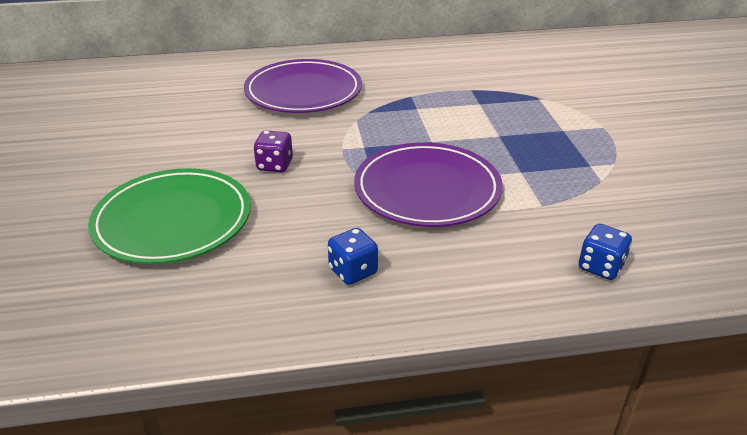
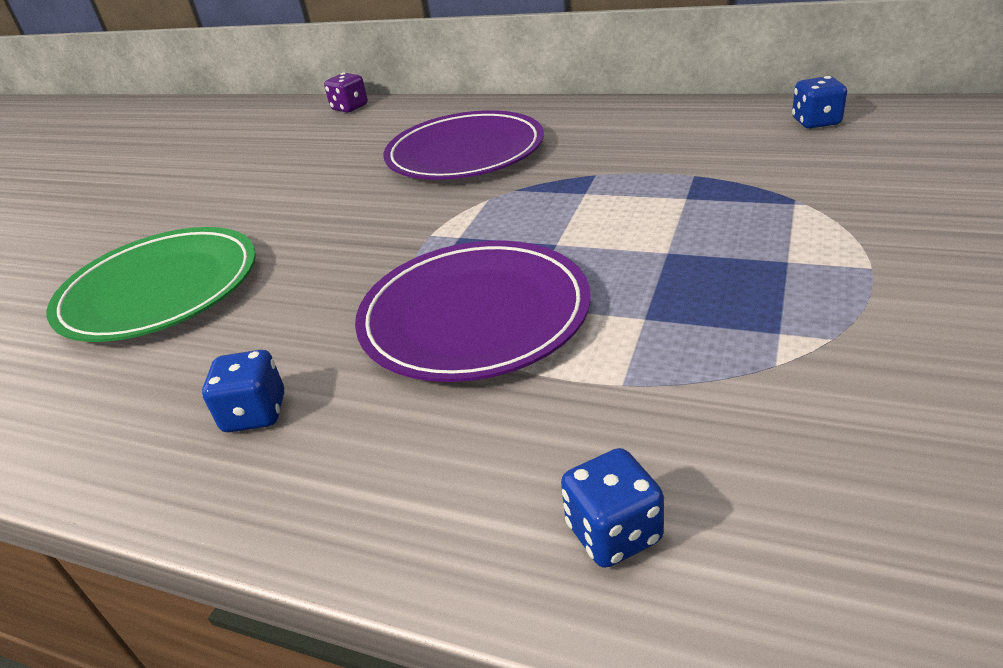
camera: 35 degrees right, 0 degrees up
(275, 165) = (331, 243): purple dice -> purple dice (350, 108)
(509, 50) = (816, 122): none -> blue dice

